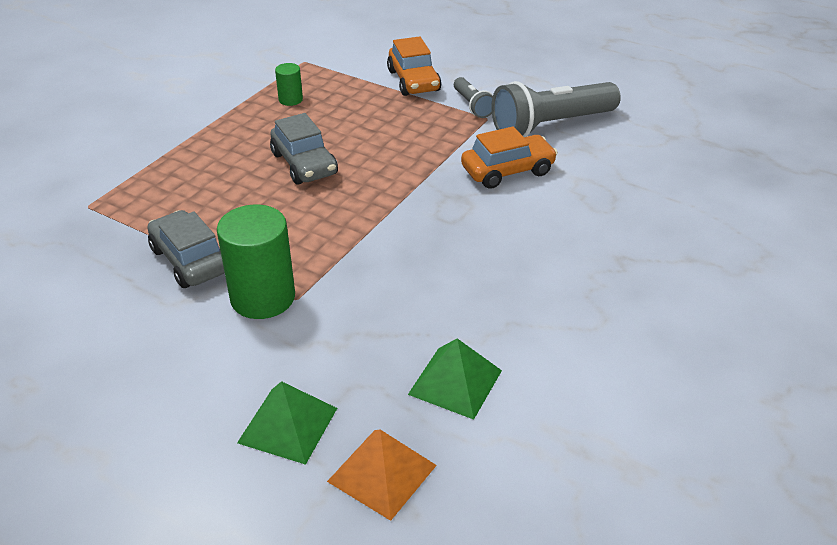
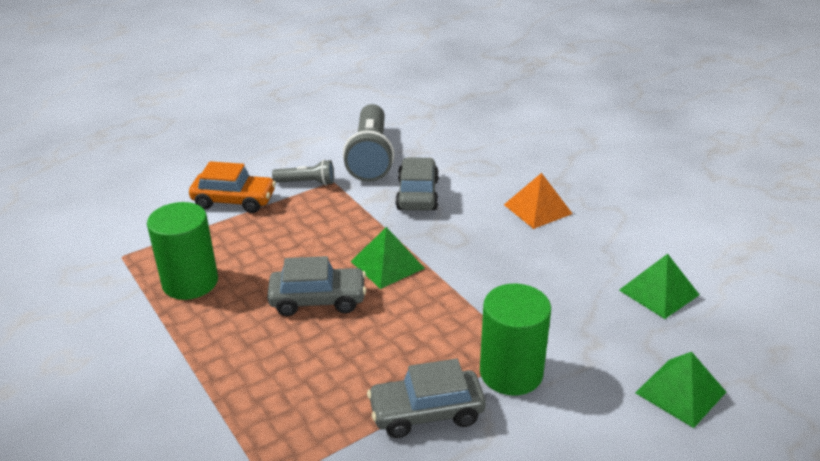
camera: 65 degrees left, 5 degrees down
(290, 100) = (190, 282): green cylinder -> green cylinder, size x2.01
(378, 185) = (387, 264): none -> green pyramid
(382, 473) = (743, 353): orange pyramid -> orange pyramid (537, 209)
(507, 171) = (417, 194): orange car -> grey car

